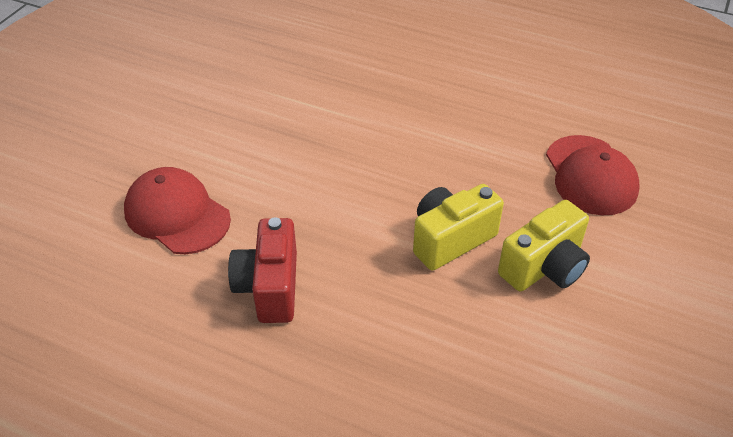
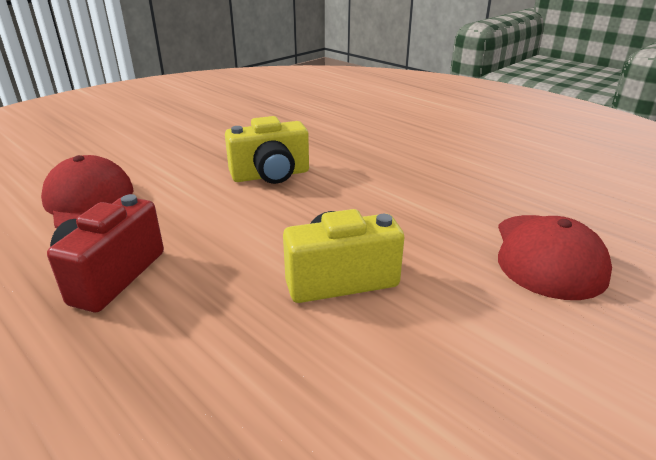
camera: 20 degrees right, 15 degrees down
(544, 267) = (442, 335): yellow camera -> yellow camera (271, 175)

